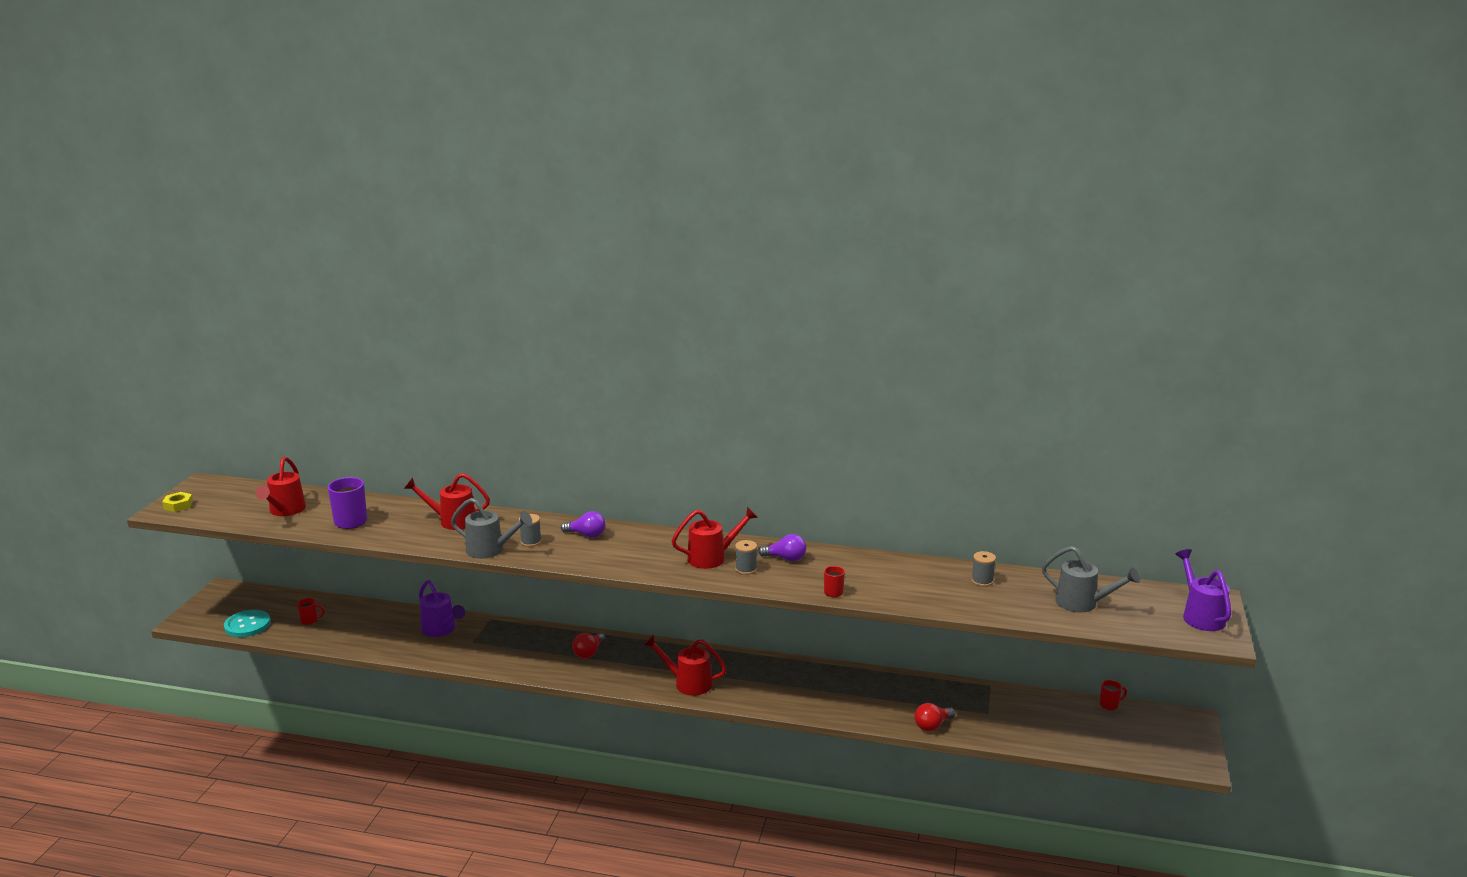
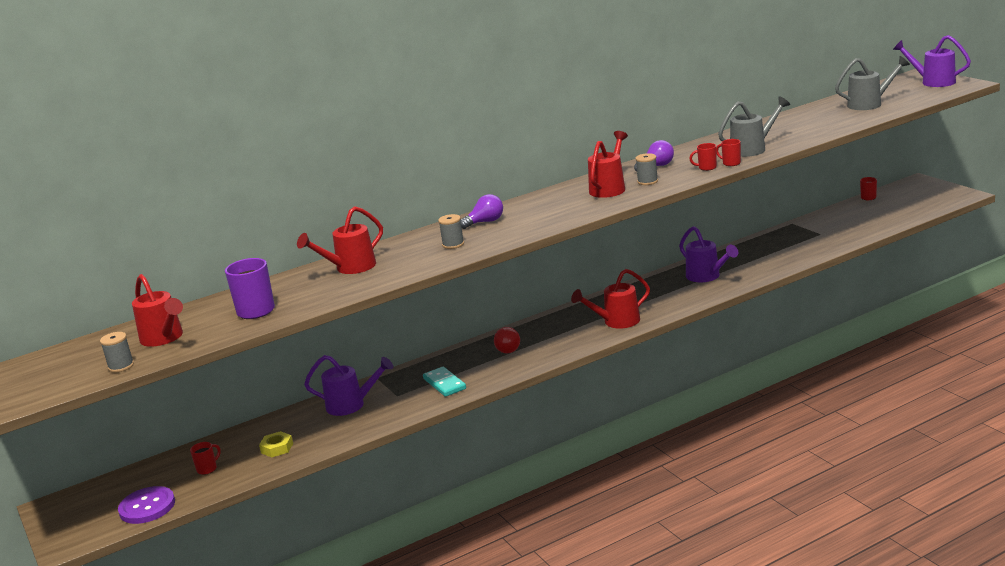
camera: 40 degrees left, 0 degrees up
(178, 505) = (25, 392): yellow nut -> yellow nut (277, 448)
(247, 625) = (147, 507): turquoise button -> purple button
(490, 550) = (435, 262): grey watering can -> grey watering can (752, 149)
(508, 653) = (444, 384): none -> turquoise domino
(809, 584) = (706, 168): none -> red mug
(822, 689) = (706, 277): none -> purple watering can
(932, 726) = (807, 255): red light bulb -> none
(982, 581) = (795, 121): grey spool -> grey spool (121, 366)

